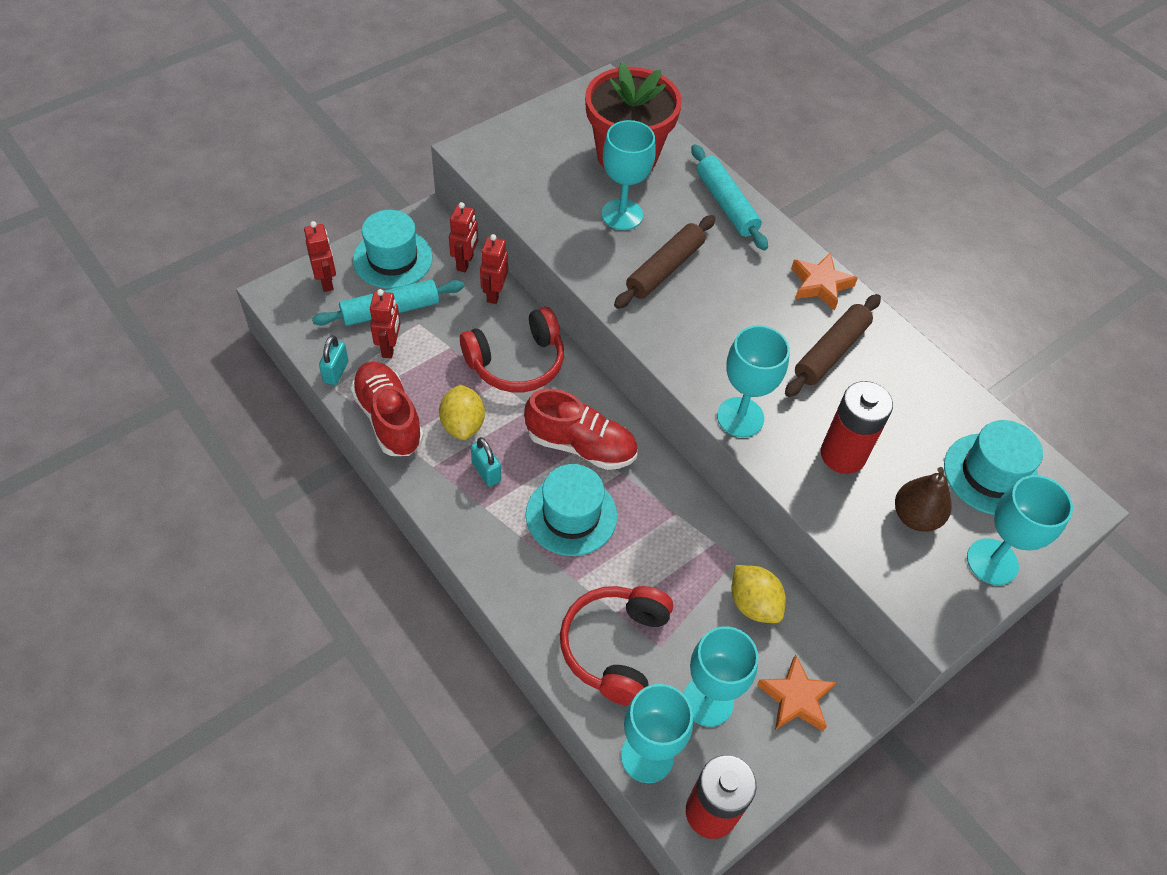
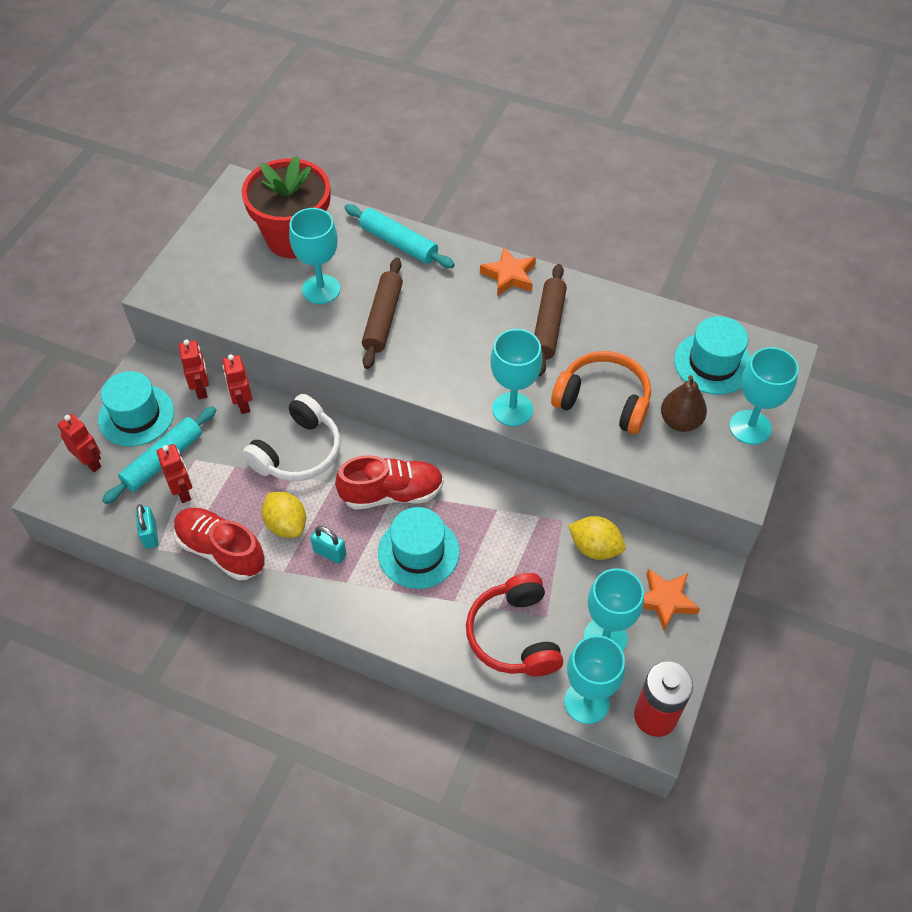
camera: 25 degrees left, 0 degrees up
(516, 362) = (298, 452): red headphones -> white headphones
(843, 455) = (603, 401): red battery -> orange headphones

